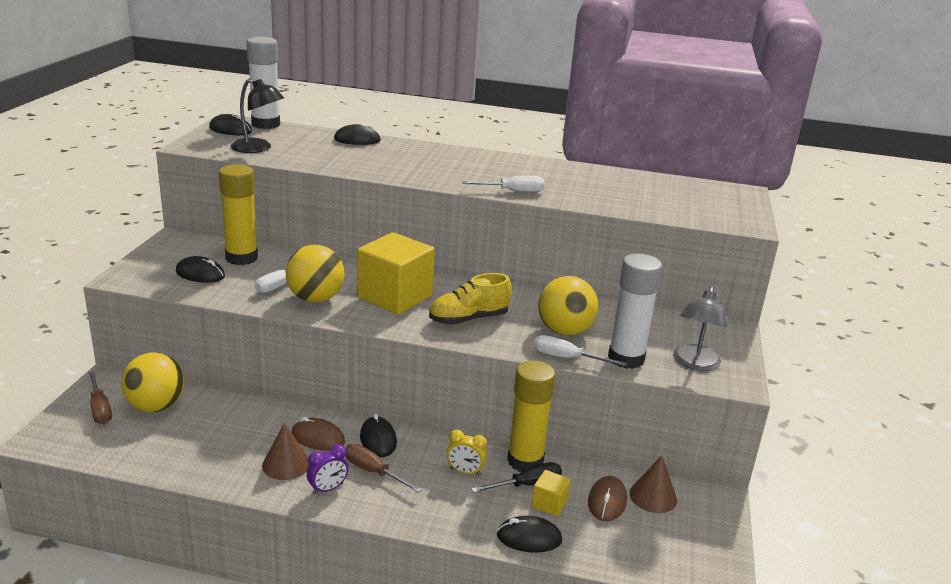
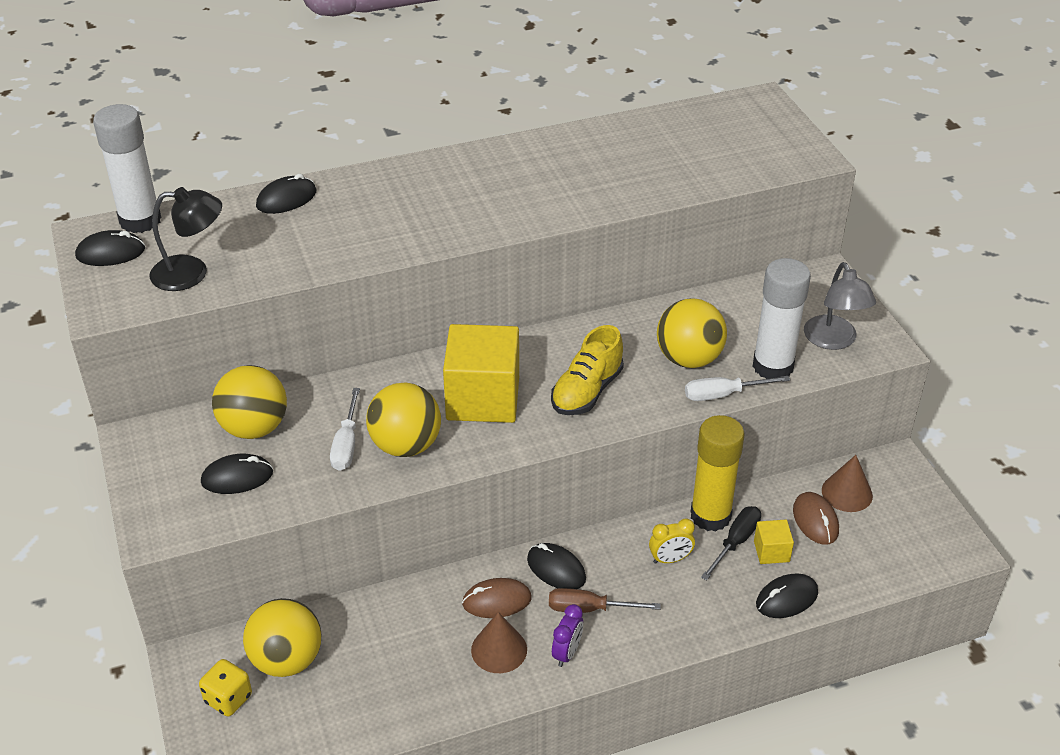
camera: 30 degrees left, 15 degrees up
(100, 409) = (228, 699): brown screwdriver -> yellow dice
(241, 258) = (254, 428): yellow glue stick -> yellow ball
(512, 191) = (552, 212): white screwdriver -> none

